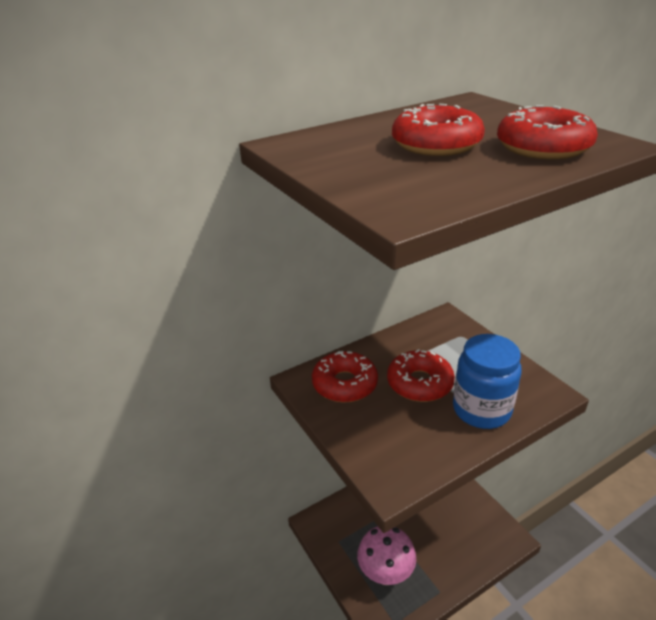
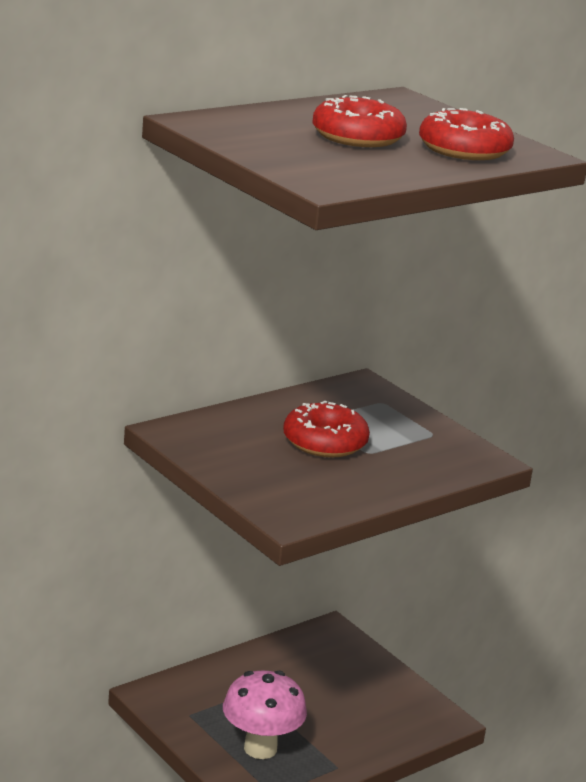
camera: 10 degrees left, 10 degrees down
(345, 384) = (227, 437): red donut -> none
(481, 410) = (400, 468): blue jar -> none

